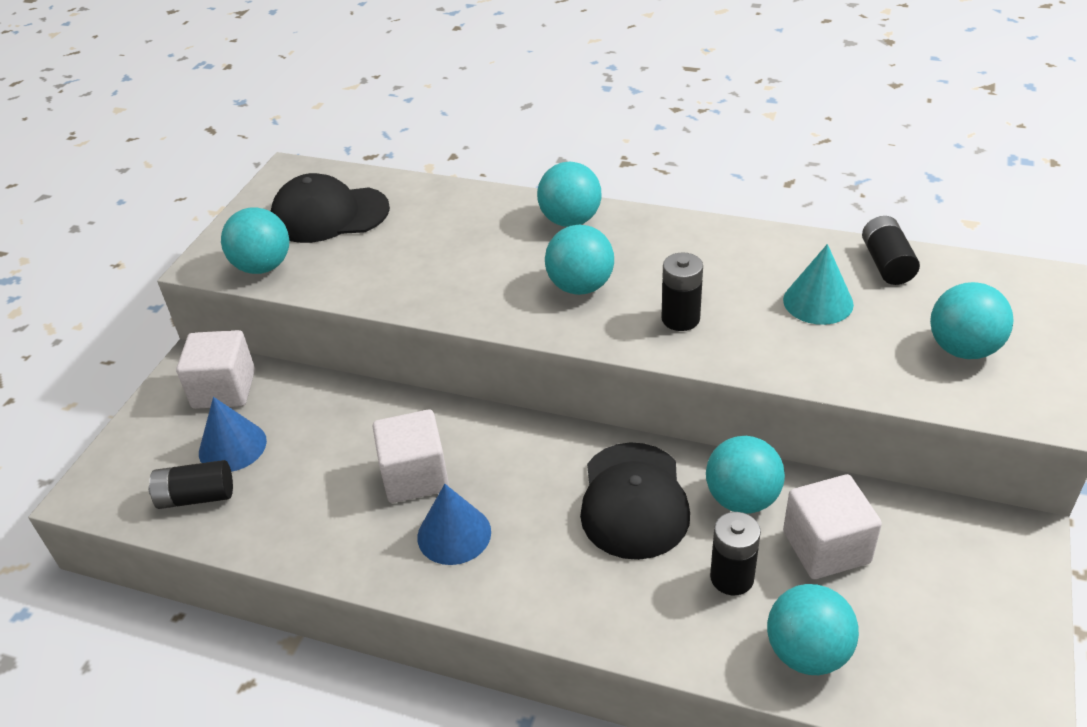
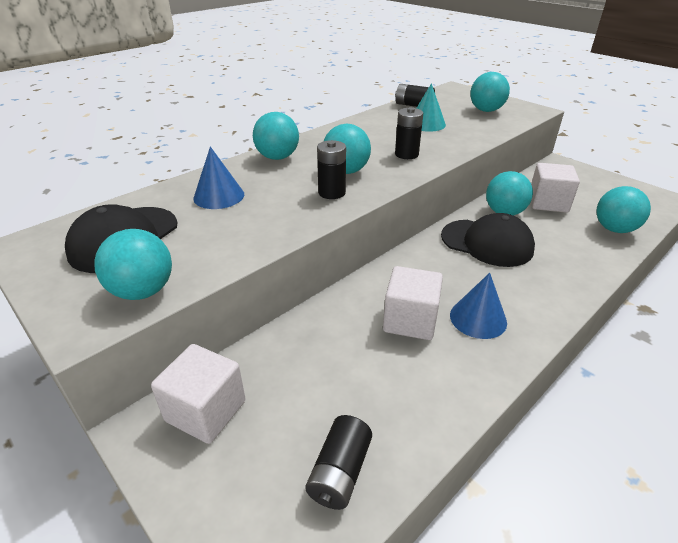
camera: 65 degrees left, 5 degrees down
(232, 446) = (291, 424): blue cone -> blue cone (219, 196)
(732, 577) = (558, 232): black battery -> black battery (332, 192)

